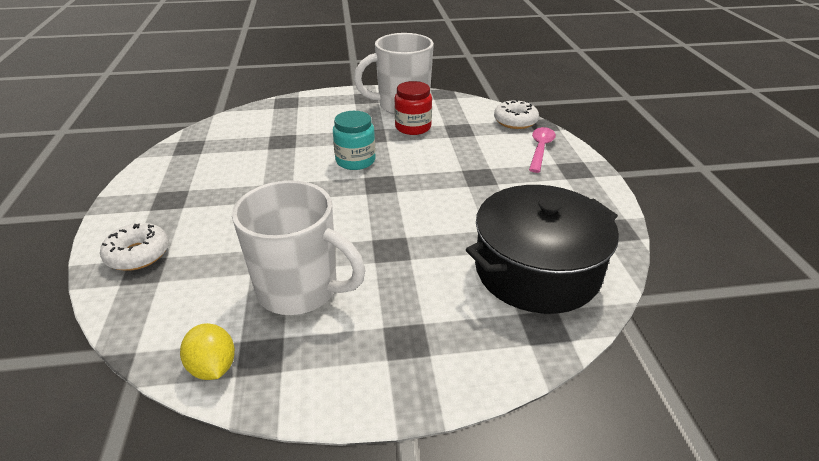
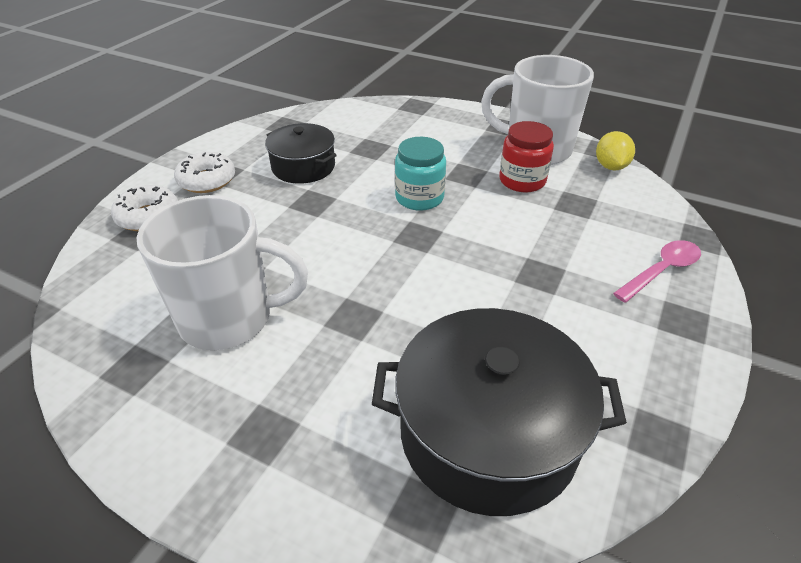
camera: 35 degrees right, 5 degrees up
(213, 367) = (92, 357): yellow lemon -> yellow lemon (610, 166)
(241, 171) = (303, 167): none -> black pot
(300, 290) = (229, 319): white mug -> white mug turned 60 degrees counterclockwise
(515, 121) = (664, 219): white donut -> white donut (207, 180)

